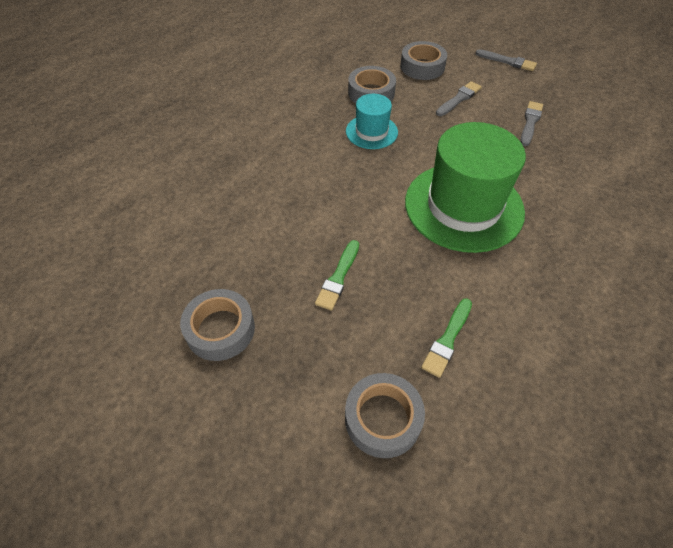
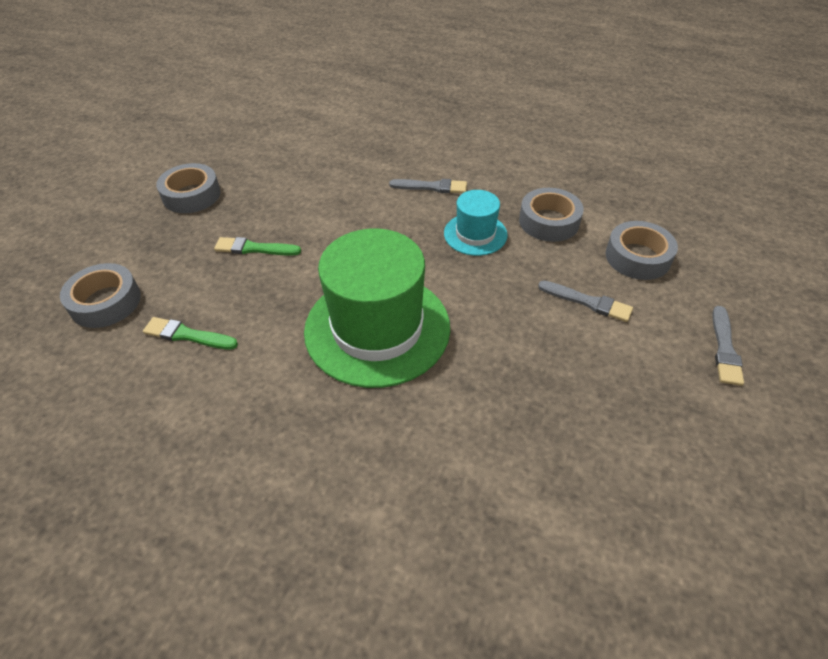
camera: 75 degrees right, 5 degrees down
(530, 122) = (579, 386): grey brush -> grey brush (432, 187)

